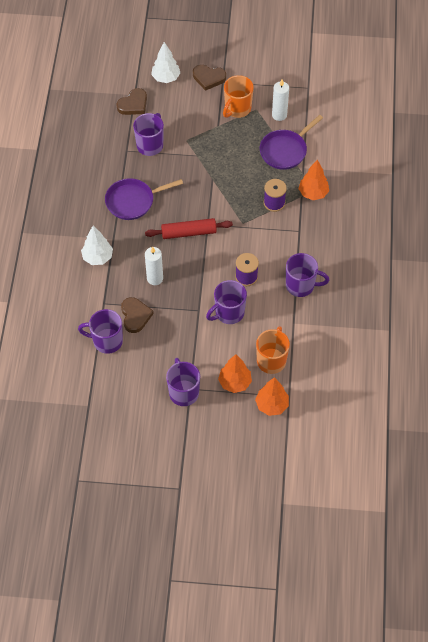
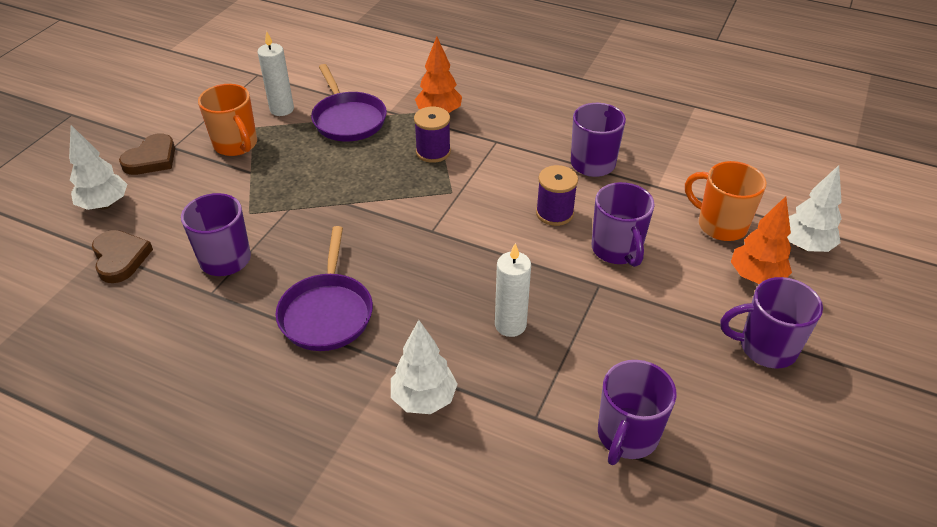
camera: 70 degrees left, 15 degrees down
(135, 316) = (582, 375): brown heart -> none
(188, 232) = (436, 257): red rolling pin -> none
(271, 405) = (805, 246): orange tree -> white tree

